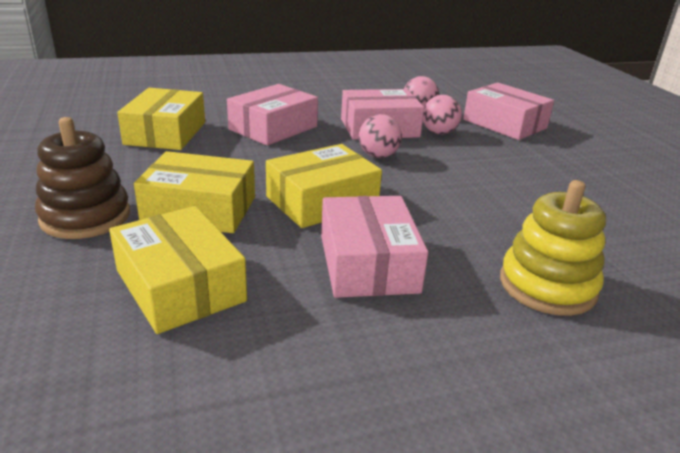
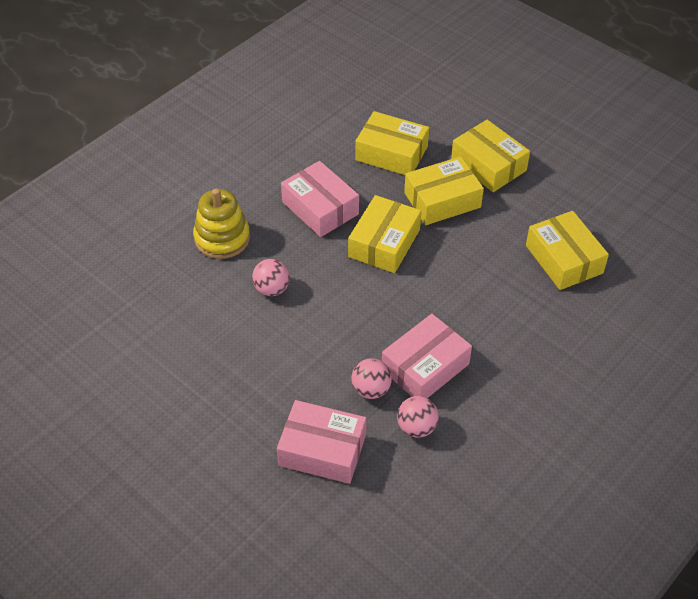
camera: 150 degrees right, 20 degrees up
(85, 217) = (488, 165): brown stacking toy -> yellow box
(273, 128) = (503, 313): pink box -> none
(378, 155) = (392, 318): pink ball -> pink ball (272, 289)

